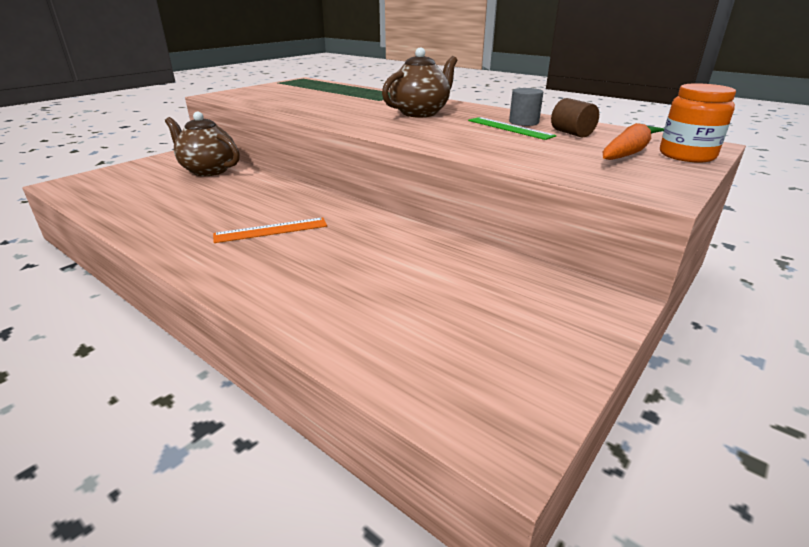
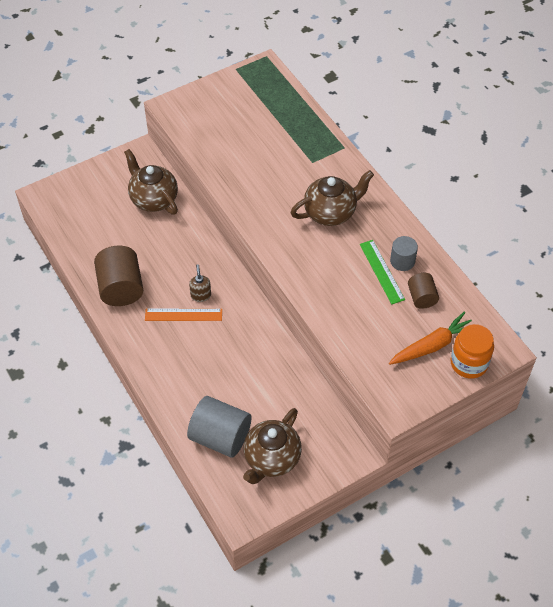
camera: 20 degrees right, 25 degrees up
(173, 225) = (121, 288): none -> brown cylinder
(289, 214) = (201, 295): none -> brown soap dispenser
(387, 330) = (220, 437): none -> grey cylinder
(493, 336) = (271, 459): none -> brown teapot

